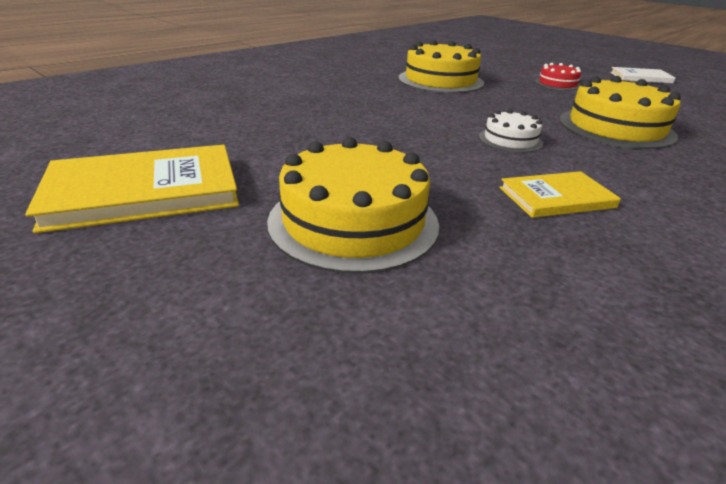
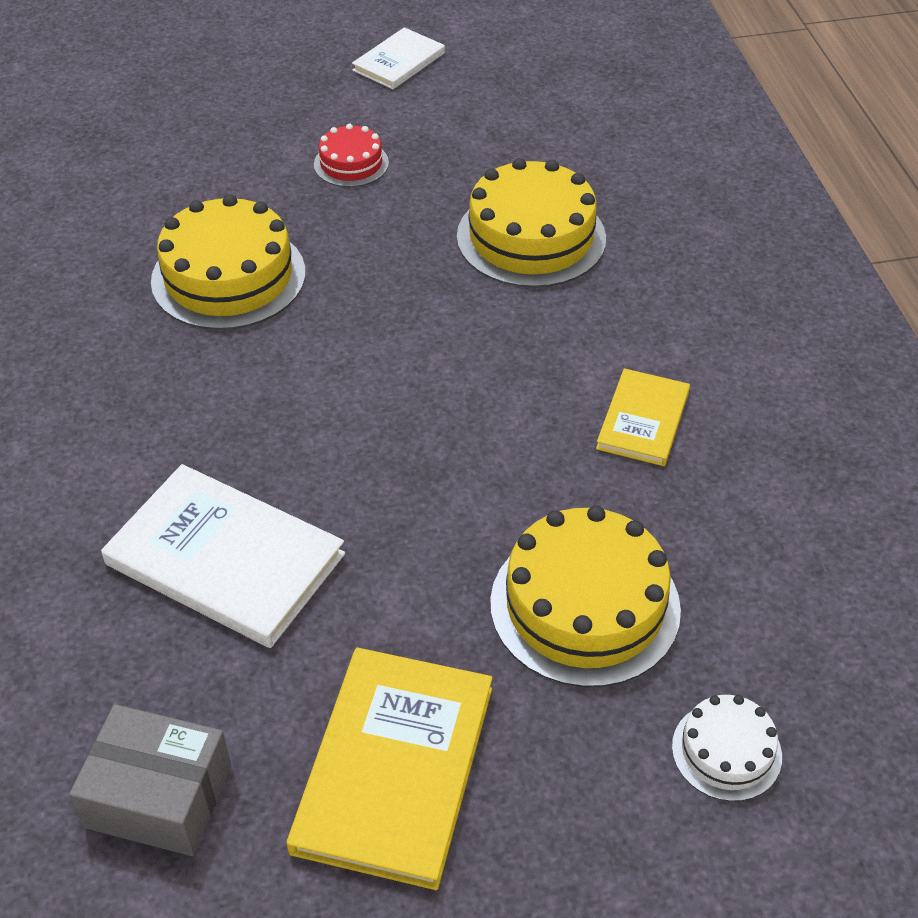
camera: 55 degrees left, 15 degrees up
(92, 138) = (158, 796): none -> grey box
(267, 116) = (225, 559): none -> white book
(510, 140) = (494, 356): white cake -> white cake (726, 751)

